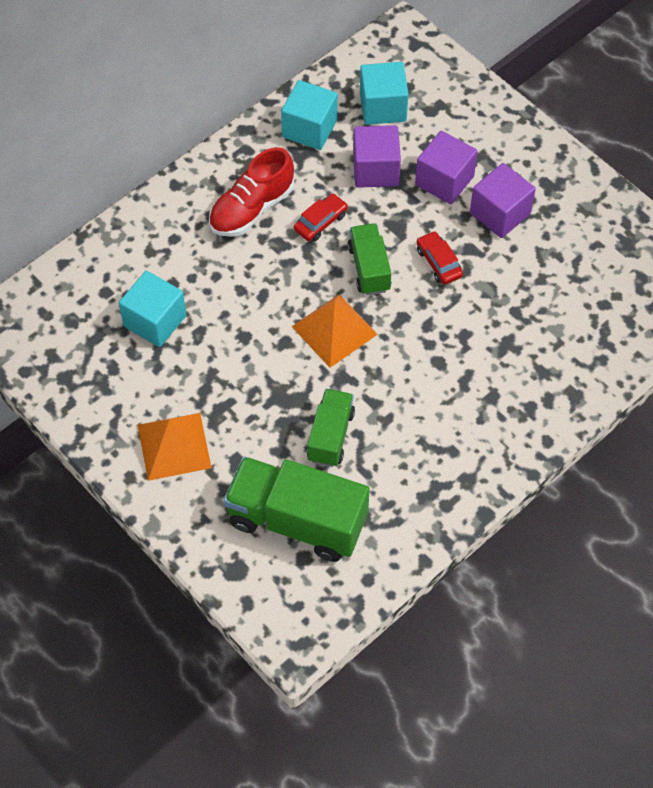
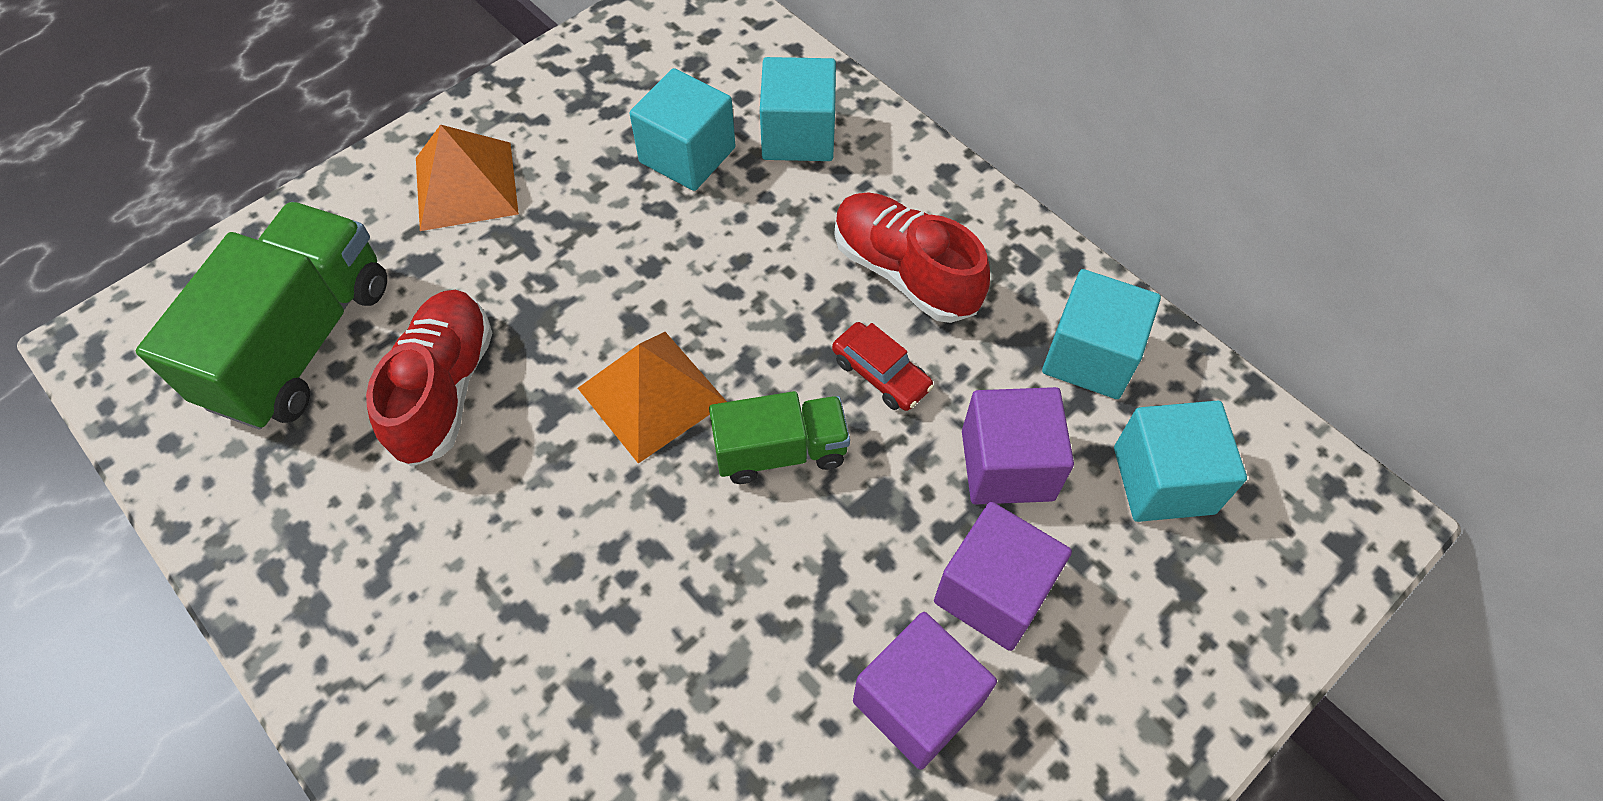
camera: 90 degrees right, 0 degrees up
(142, 260) = (798, 135): none -> turquoise cube
(330, 436) = (444, 389): green truck -> red shoe
(439, 262) = (793, 574): red car -> none

